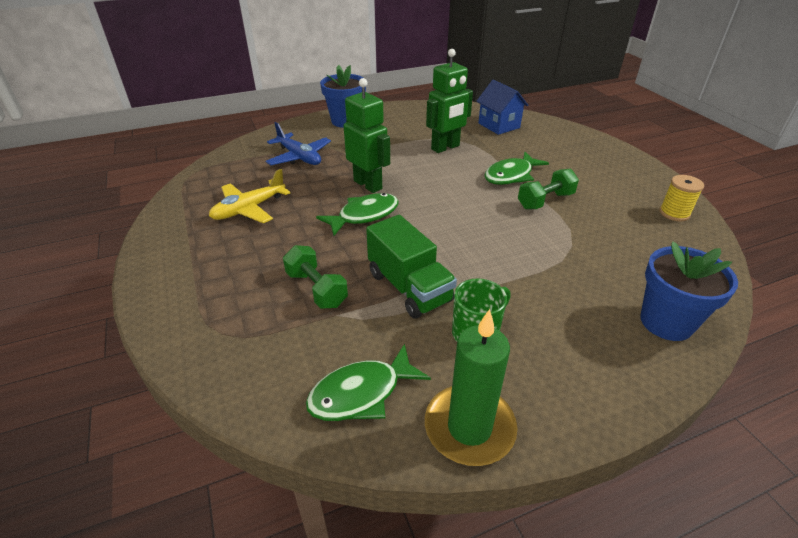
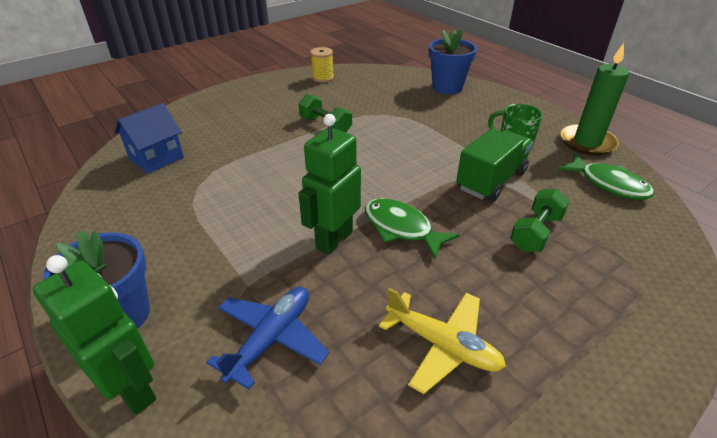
camera: 105 degrees left, 0 degrees up
(445, 147) = (222, 192): green robot -> green robot (132, 389)
(511, 175) = (282, 144): green fish -> none

